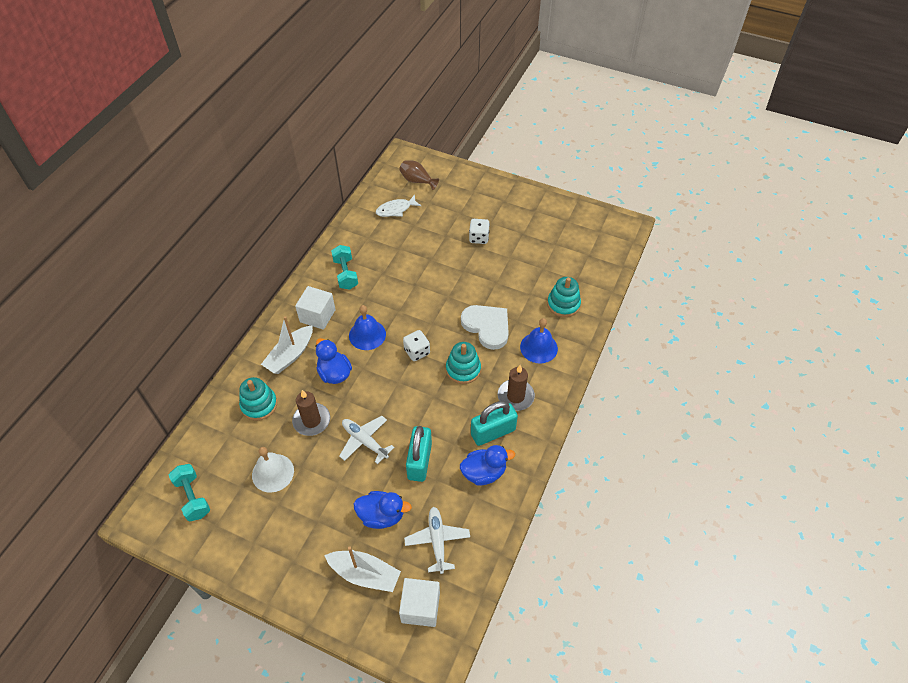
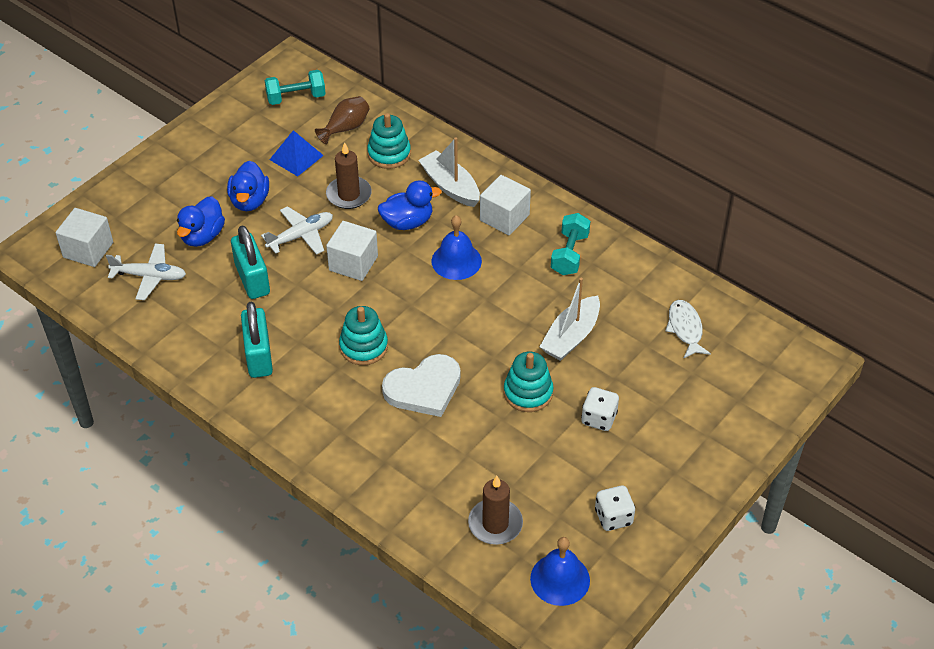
camera: 105 degrees right, 5 degrees down
(273, 473) = (296, 157): white bell -> blue pyramid
(345, 274) = (569, 254): turquoise dumbbell -> turquoise dumbbell turned 75 degrees counterclockwise
(365, 574) = (146, 213): white boat -> white boat (571, 337)
(385, 397) = (353, 263): none -> white cube
(417, 181) = (746, 367): brown vase -> brown vase (345, 128)
(417, 351) = (410, 305): white dice -> white dice (613, 517)
(419, 461) = (252, 279): turquoise padlock -> turquoise padlock turned 45 degrees clockwise
(484, 472) = (209, 334): blue duck -> blue duck (249, 201)
(515, 396) = (300, 392): brown candle -> brown candle (495, 524)
(538, 347) = (367, 438): blue bell -> blue bell (560, 579)
(563, 304) = (432, 491): turquoise stacking toy -> turquoise stacking toy (528, 393)

